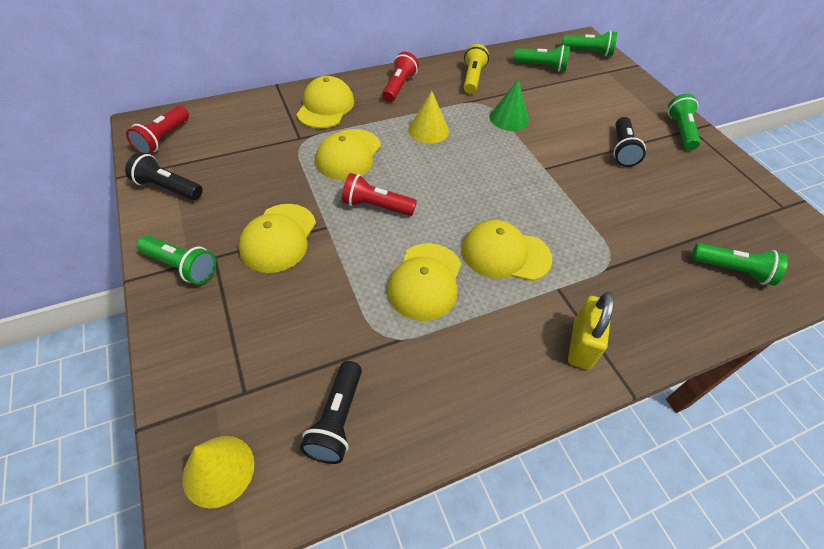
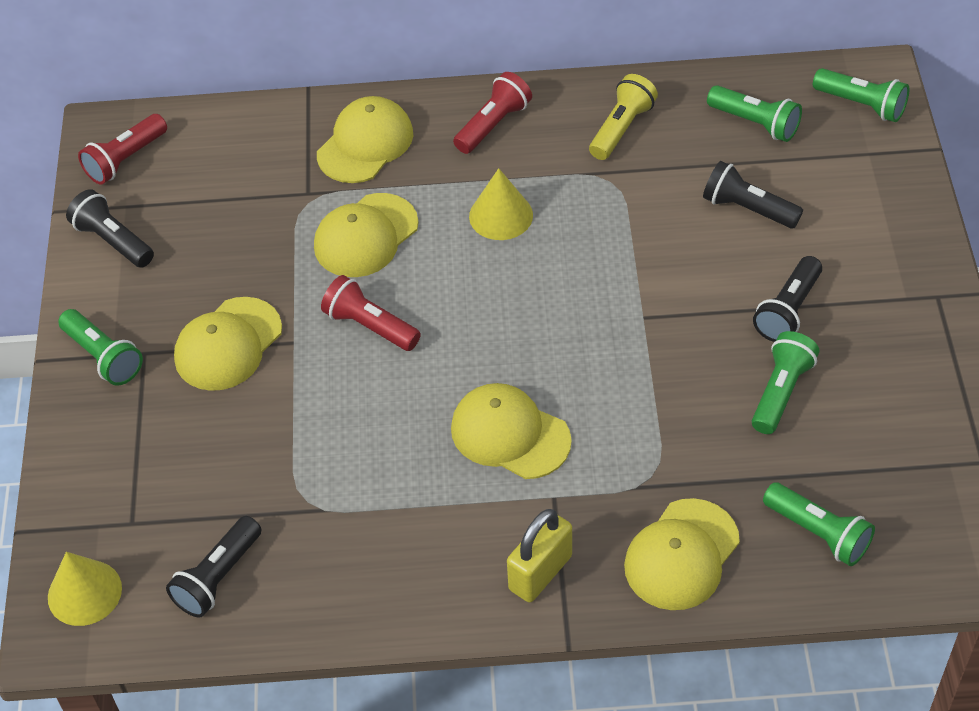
camera: 25 degrees right, 0 degrees up
(425, 281) = (386, 446): yellow cap -> yellow cap (681, 555)
(509, 118) = (638, 217): green cone -> none
(565, 105) = (748, 209): none -> black flashlight
(680, 131) = (914, 296): green flashlight -> green flashlight (781, 392)

